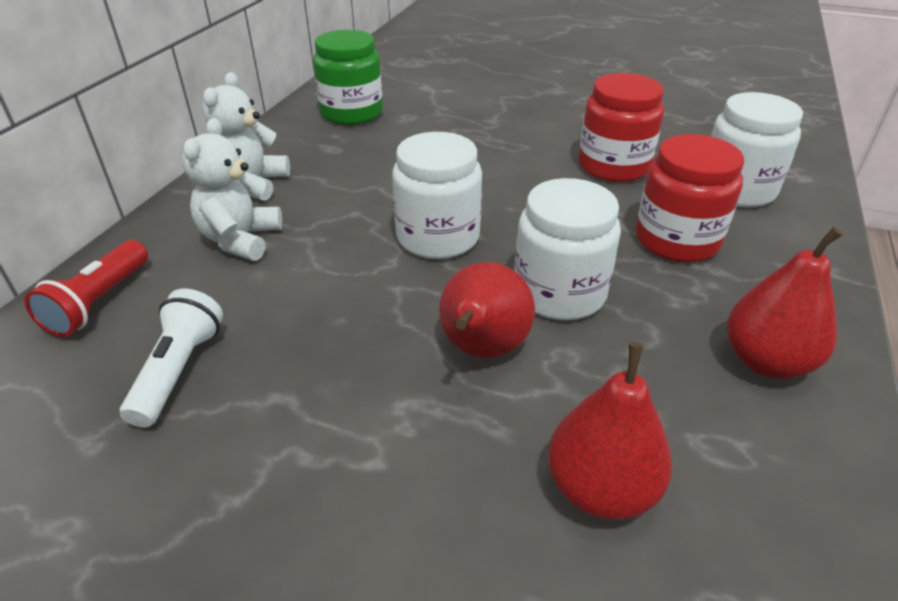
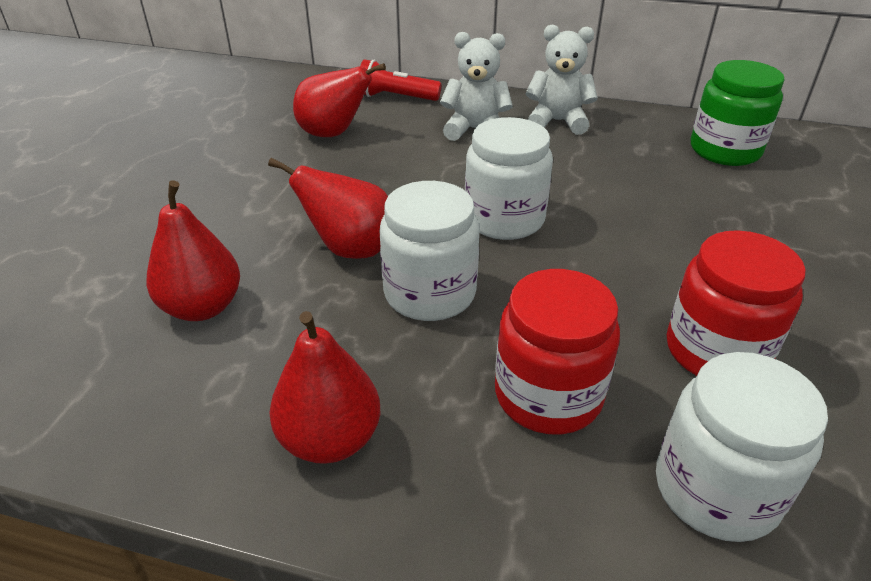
camera: 85 degrees right, 0 degrees up
(179, 370) = (333, 134): white flashlight -> red pear

